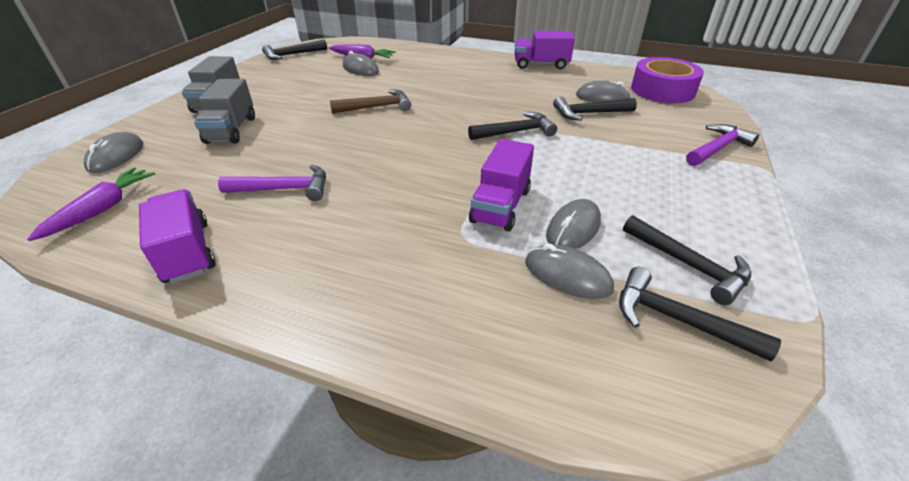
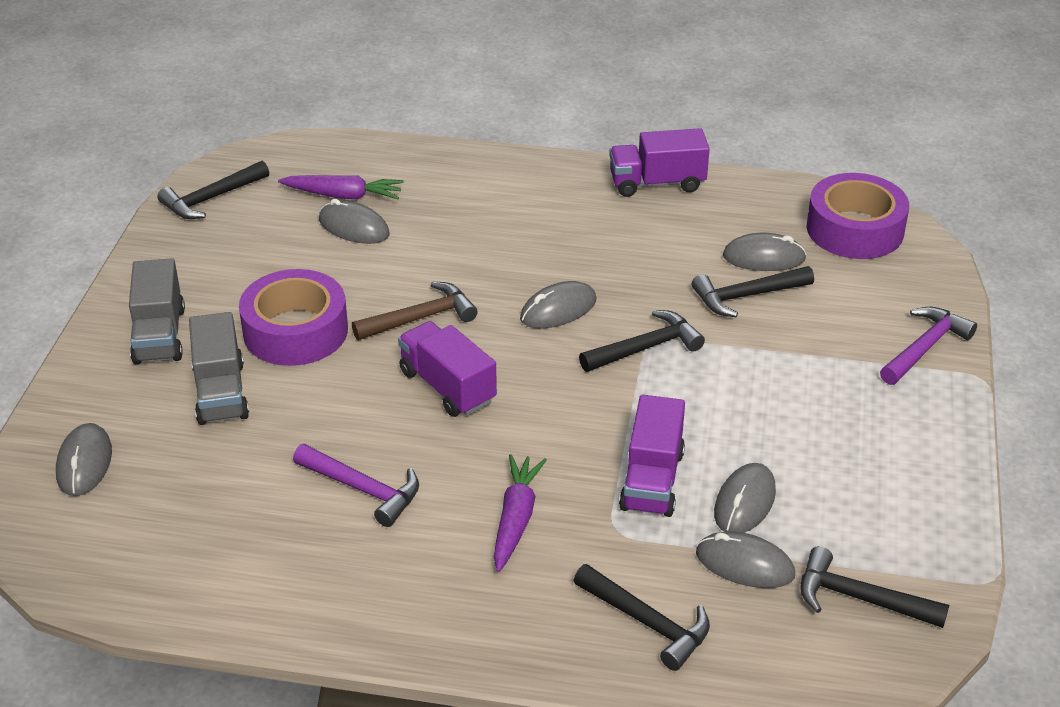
camera: 10 degrees left, 0 degrees up
(102, 209) = (142, 550): purple carrot -> purple carrot (516, 519)
(187, 252) = (297, 594): purple truck -> purple truck (447, 387)
(284, 189) = (363, 489): purple hammer -> purple hammer turned 45 degrees clockwise
(298, 107) = (295, 331): none -> purple tape
(464, 110) = (558, 309): none -> grey mouse
(689, 265) = (875, 534): black hammer -> black hammer (648, 623)

